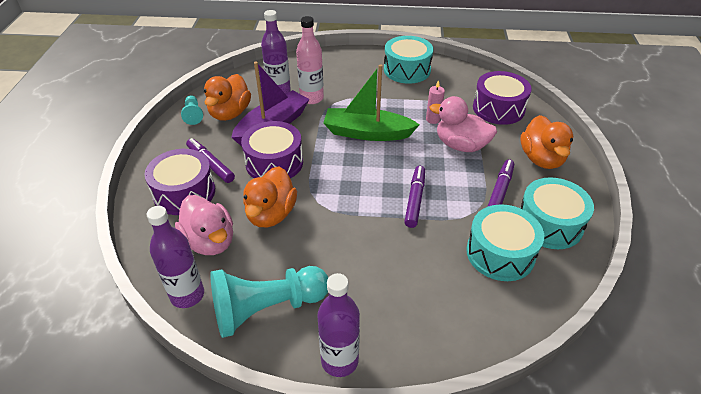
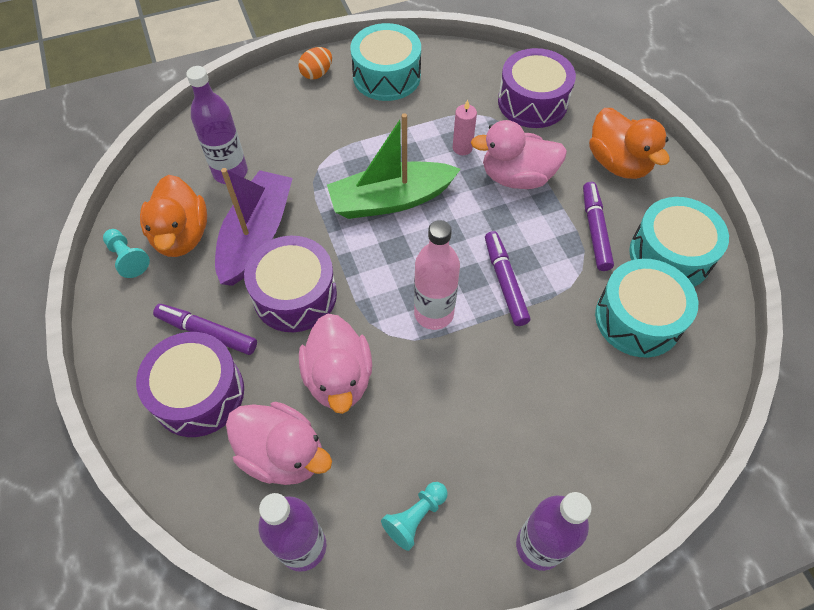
camera: 25 degrees left, 15 degrees up
(267, 308) = (415, 517): turquoise pawn -> turquoise pawn, size x0.47
(271, 214) = (339, 378): orange duck -> pink duck
(311, 98) = (284, 168): pink bottle -> pink bottle (433, 313)
(363, 58) = (317, 74): none -> orange egg

